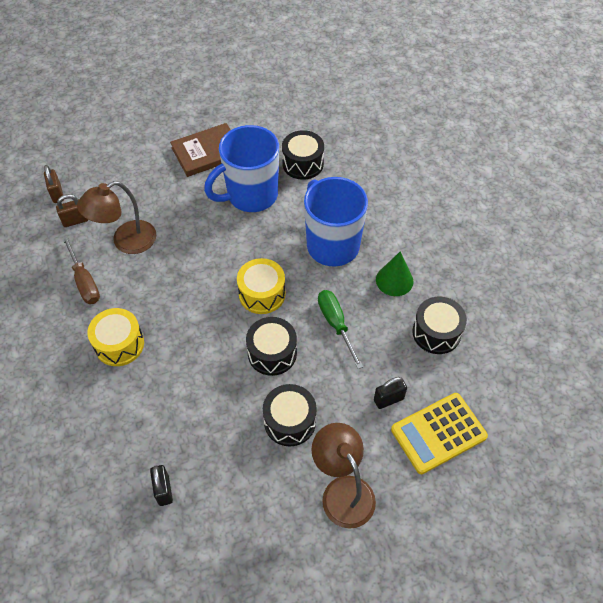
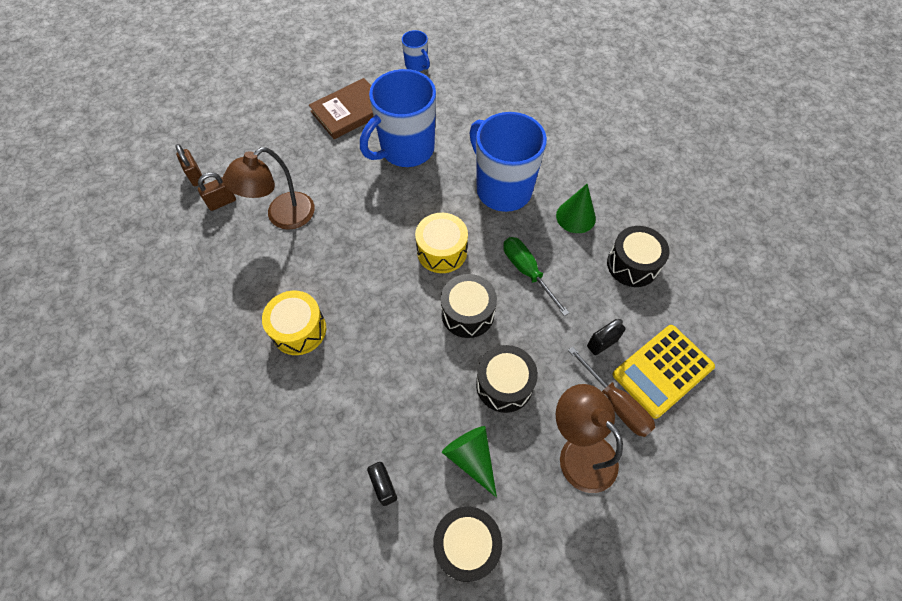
camera: 10 degrees left, 5 degrees up
(84, 281) = (245, 266): brown screwdriver -> brown screwdriver (616, 403)
(245, 480) = (471, 458): none -> green cone
(279, 116) = (417, 65): none -> blue mug
(303, 164) = (452, 110): black drum -> black drum (466, 545)

